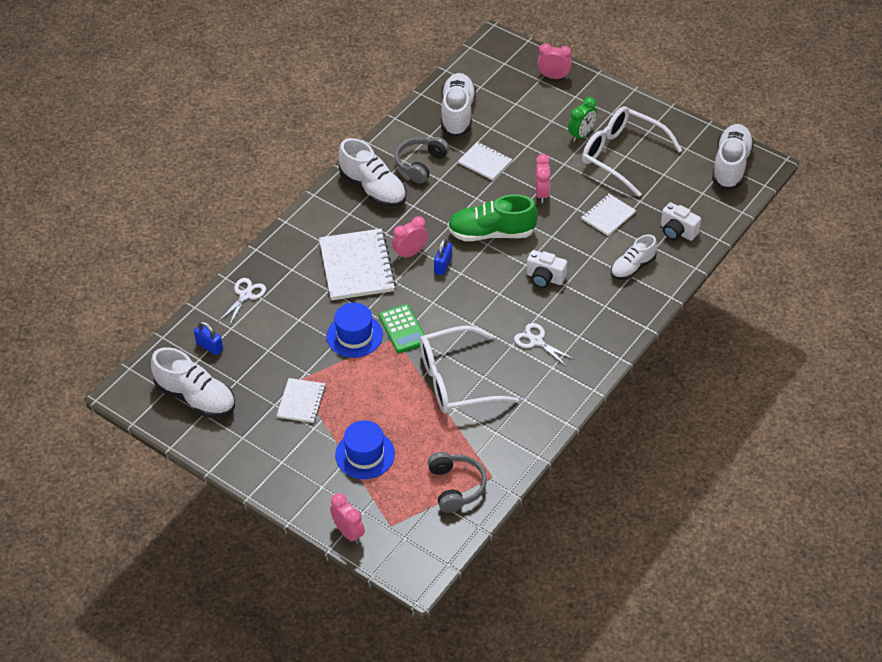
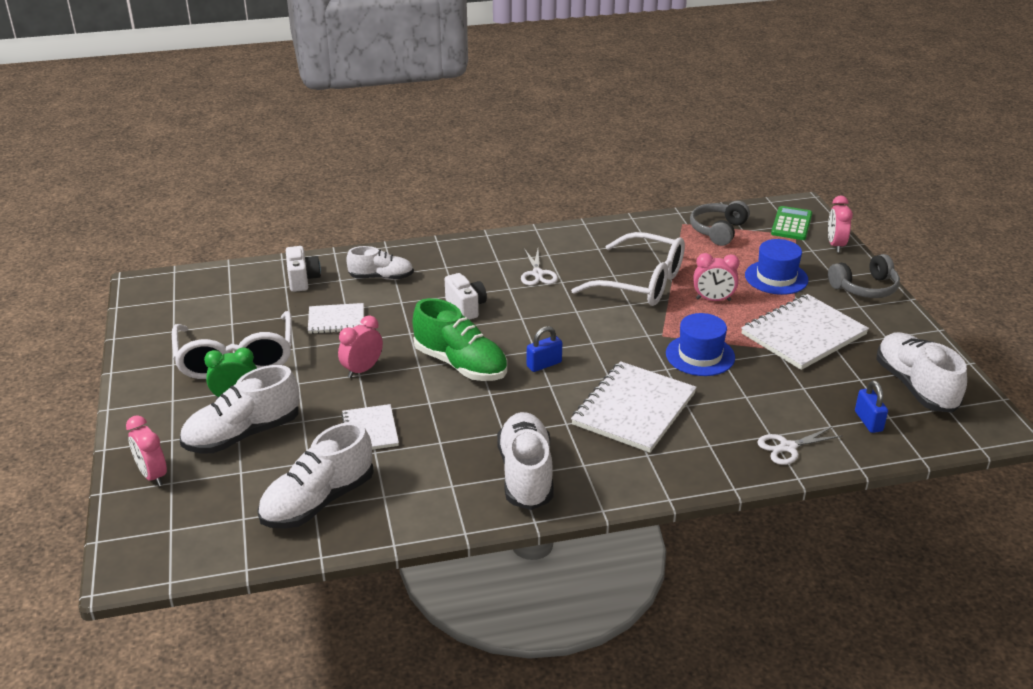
camera: 140 degrees left, 15 degrees down
(301, 401) = (803, 334): white notebook -> white notebook, size x1.79
(402, 329) = (646, 337): green calculator -> green calculator (791, 224)
(410, 253) = (563, 391): pink clock -> pink clock (713, 300)
(420, 164) = (439, 469): grey headphones -> grey headphones (865, 288)
(731, 166) = (168, 298): white shoe -> white shoe (243, 434)

